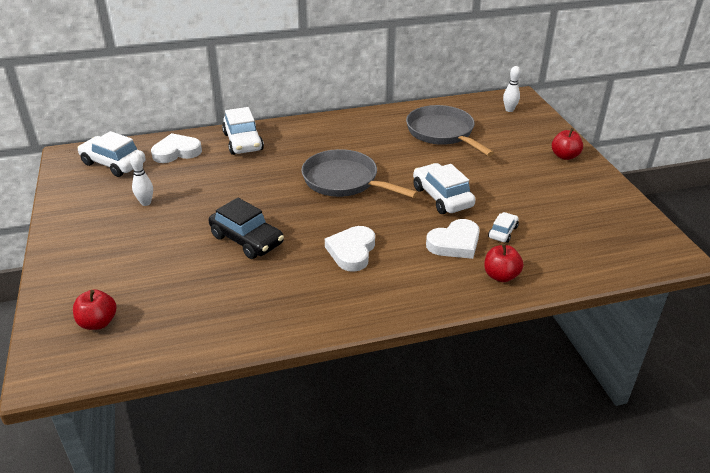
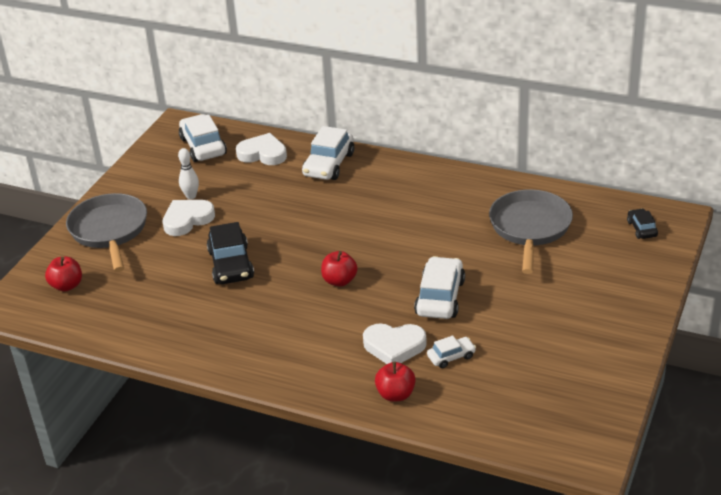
camera: 40 degrees right, 0 degrees up
(344, 181) = (371, 243): grey pan -> grey pan (109, 231)
(352, 251) = (299, 313): white heart -> white heart (187, 220)
(509, 110) = (641, 229): white bowling pin -> black car
(564, 156) = (627, 307): red apple -> red apple (339, 281)

